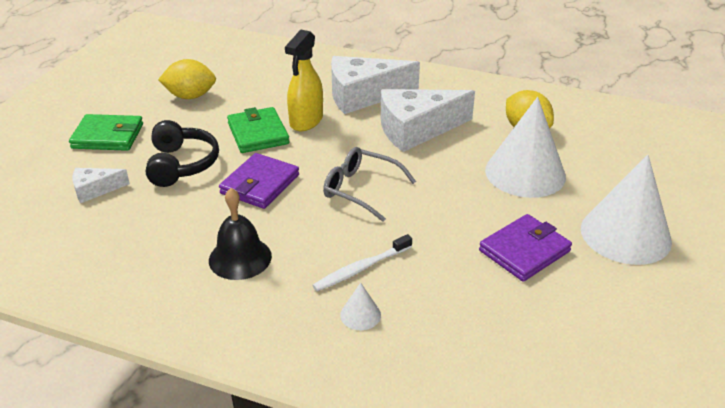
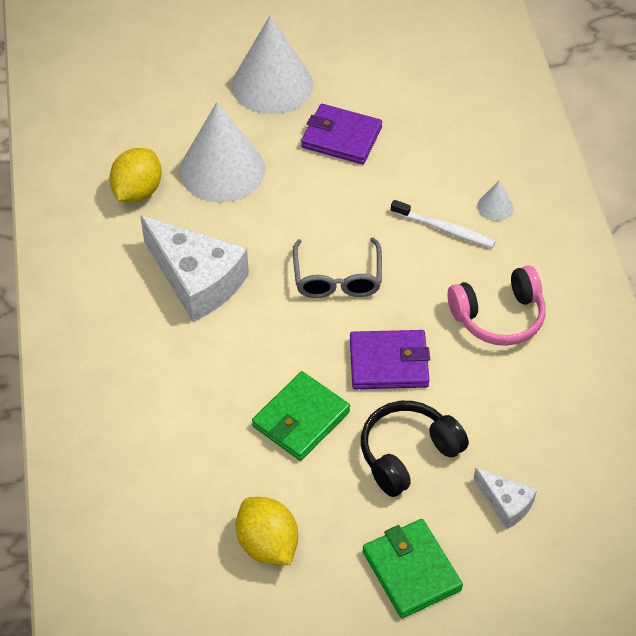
camera: 120 degrees left, 15 degrees up
(240, 258) = (499, 317): black bell -> pink headphones
(306, 121) = (244, 387): yellow spray bottle -> none
(363, 95) = (151, 360): white cheese -> none

